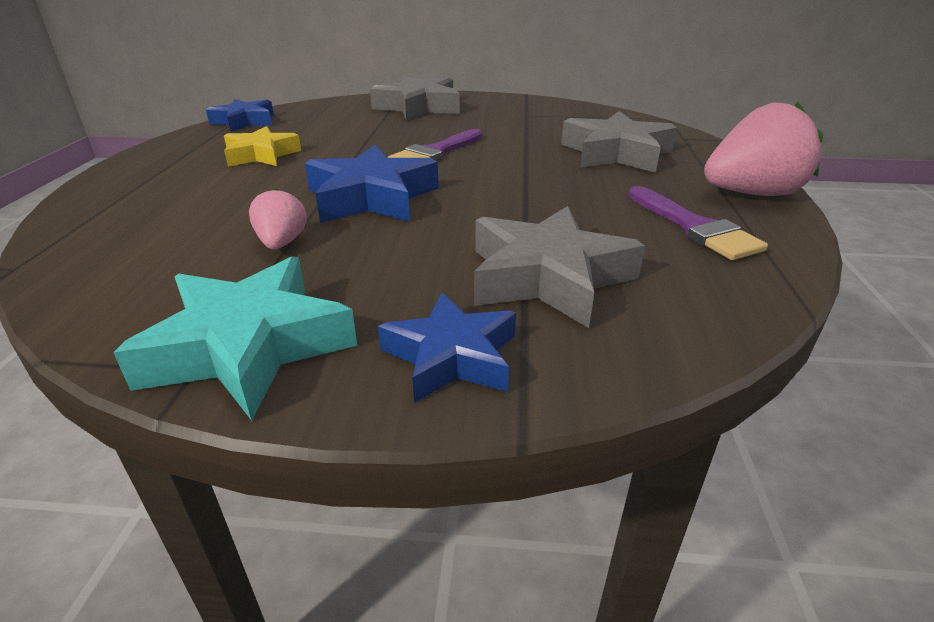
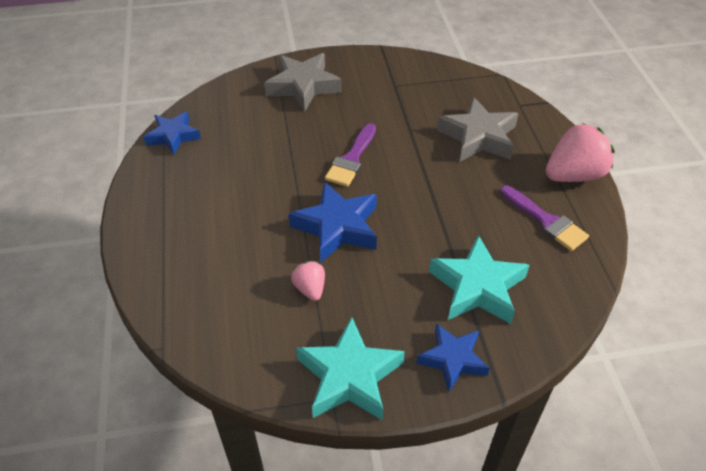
camera: 15 degrees left, 15 degrees up
(261, 155) = (224, 186): yellow star -> none
(548, 277) = (477, 287): grey star -> turquoise star

